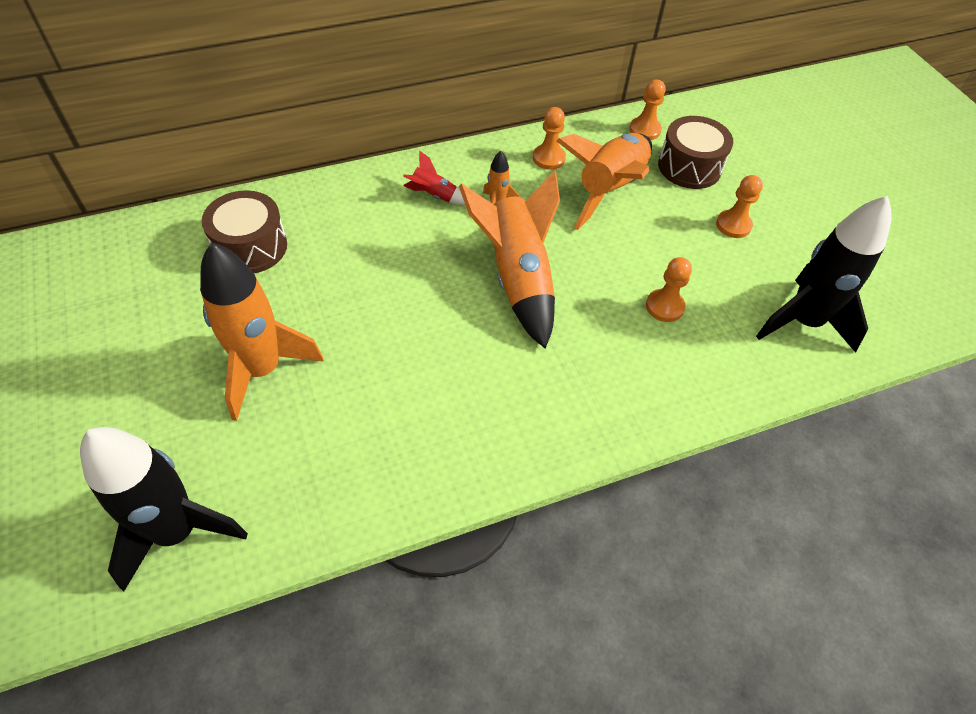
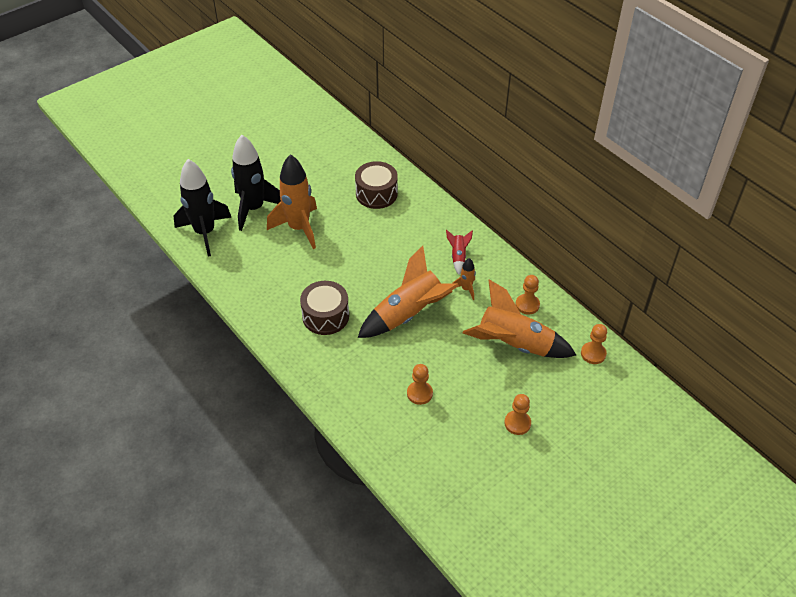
camera: 75 degrees right, 5 degrees down
(689, 167) = (567, 388): brown drum -> brown drum (325, 316)
(803, 322) = (441, 475): black rocket -> black rocket (254, 209)

